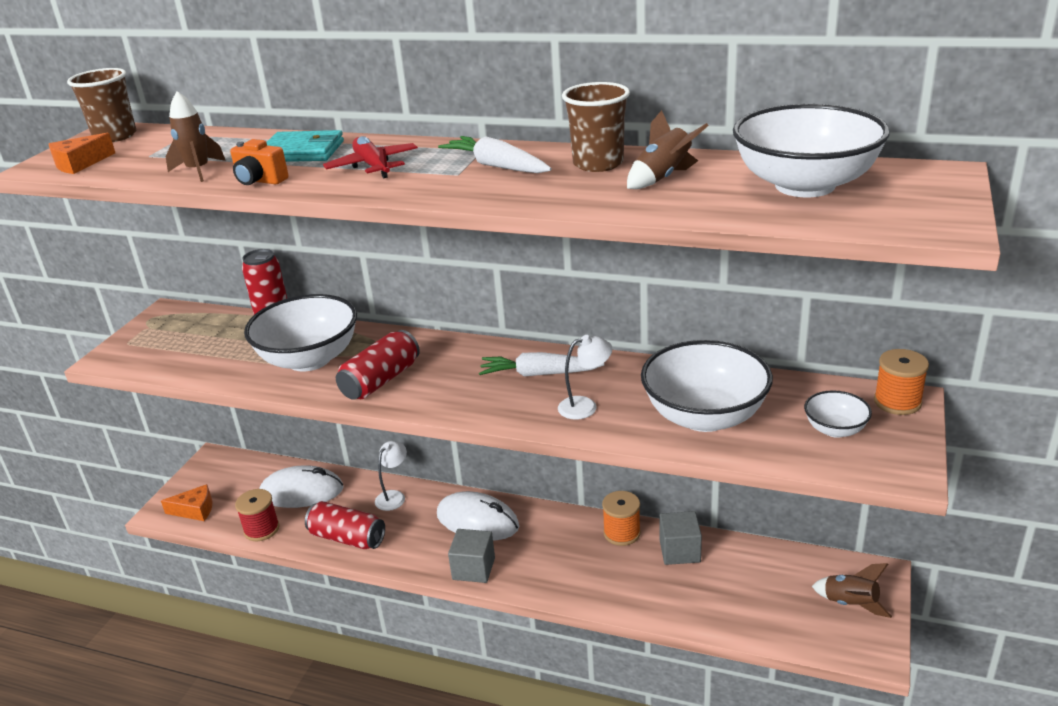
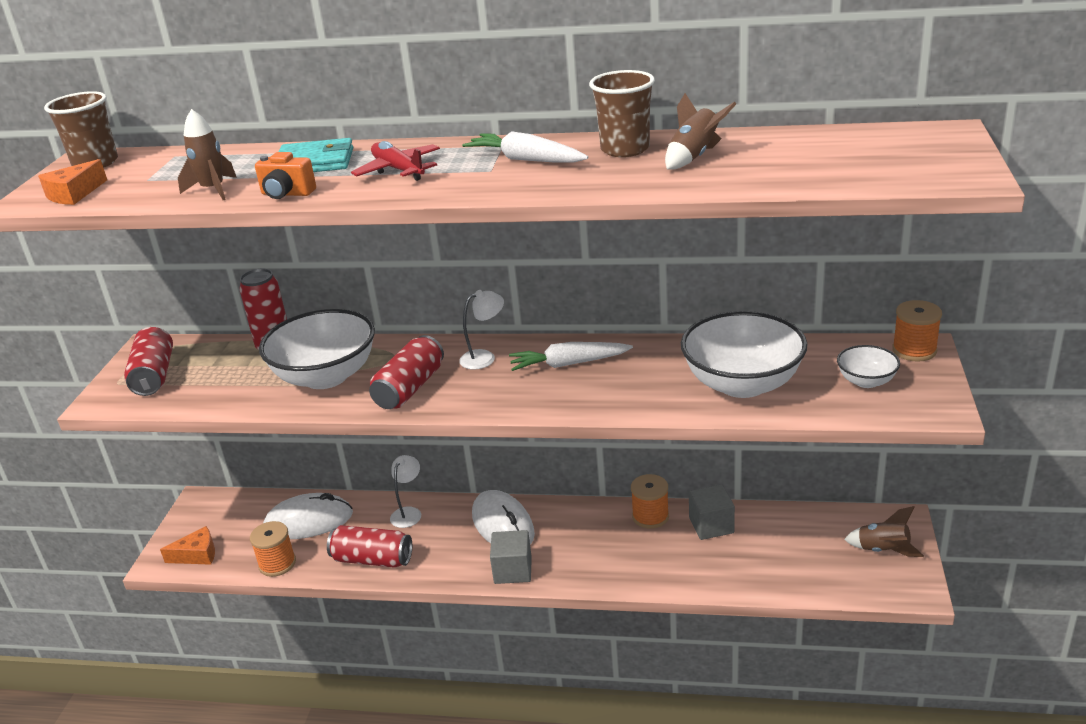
camera: 10 degrees left, 0 degrees up
(161, 340) = (154, 375): none -> red can
(261, 529) = (277, 564): red spool -> orange spool
(477, 521) = (503, 525): white mouse -> white mouse turned 45 degrees clockwise
(585, 406) = (625, 388): white lamp -> white lamp (484, 357)
(805, 185) = (829, 153): white bowl -> none

